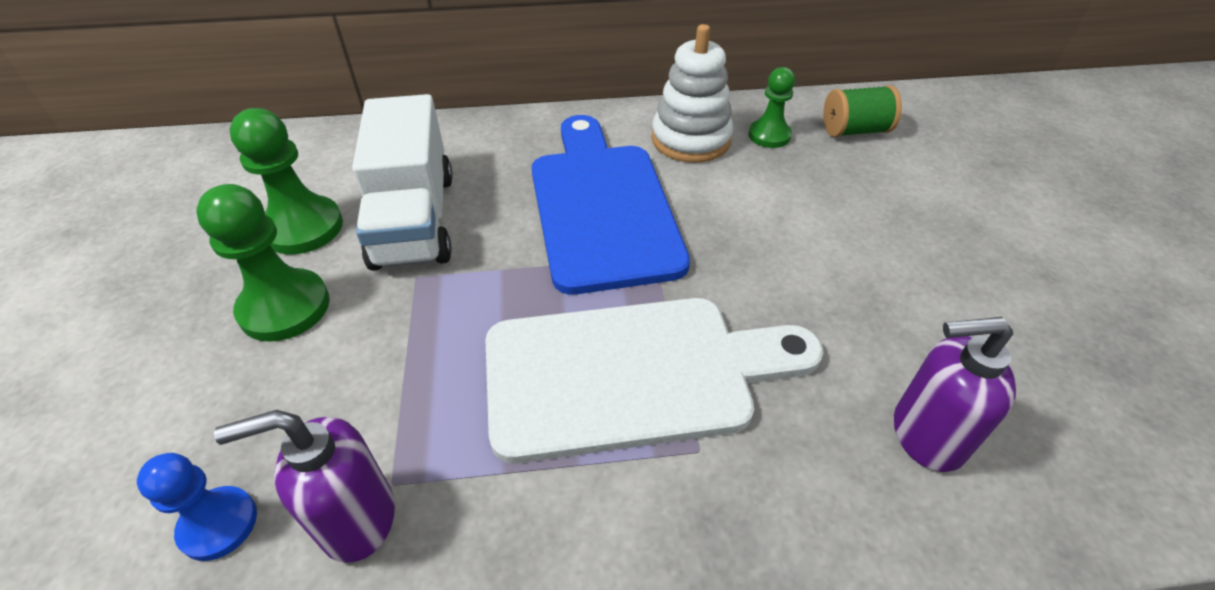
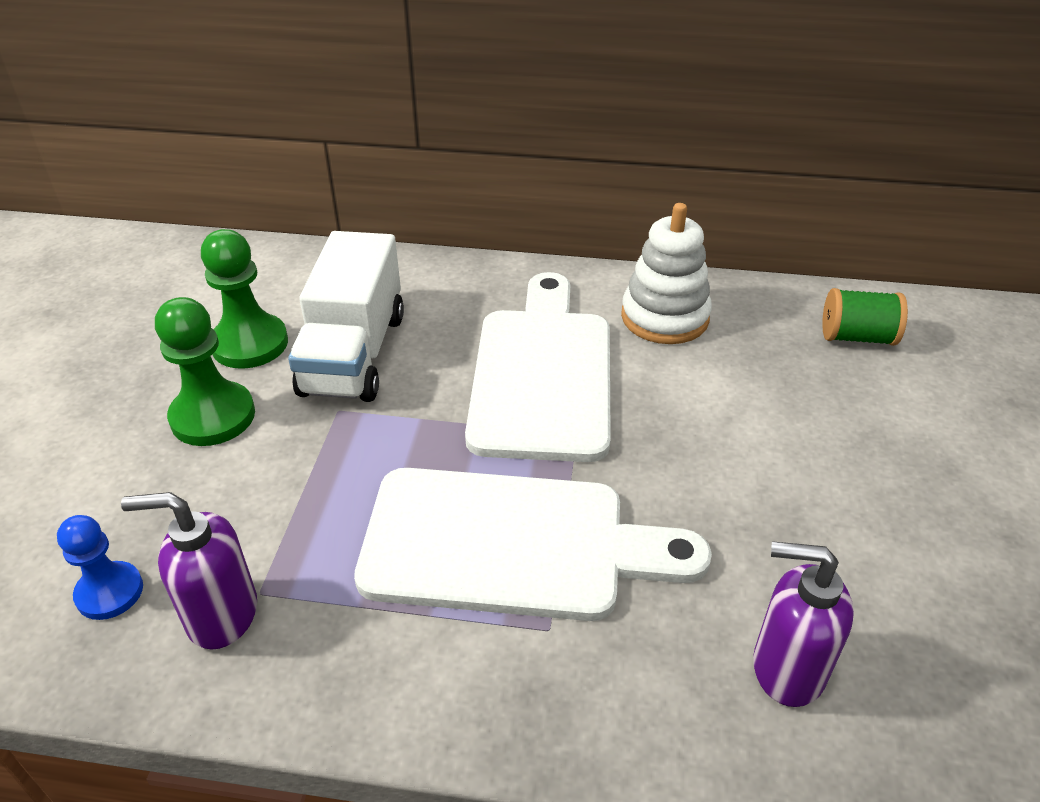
camera: 15 degrees right, 5 degrees down
(602, 207) = (542, 374): blue cutting board -> white cutting board
(769, 135) = (754, 327): green pawn -> none

